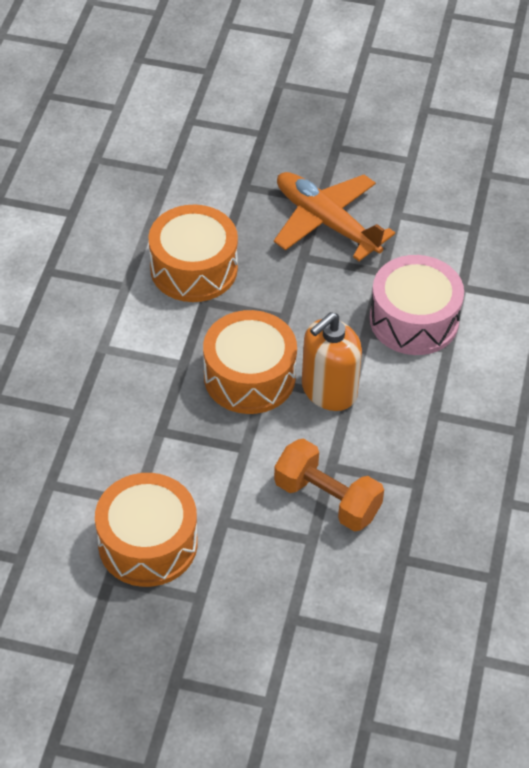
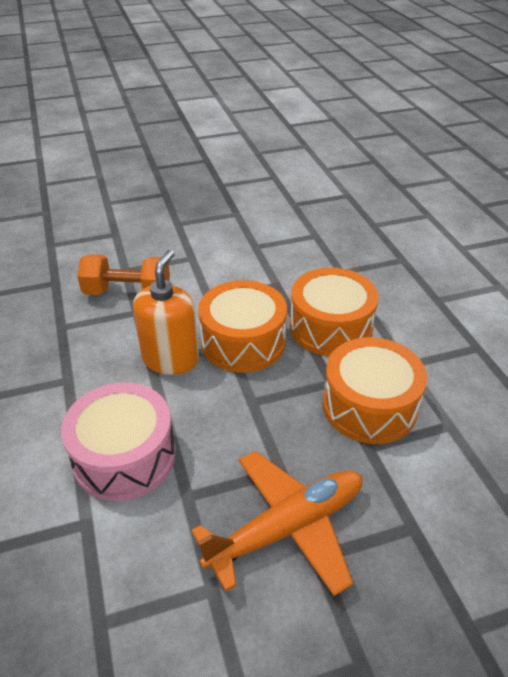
camera: 150 degrees right, 10 degrees down
(148, 543) = (229, 232): orange drum -> orange drum (330, 327)
(326, 222) = (287, 527): orange plane -> orange plane turned 45 degrees counterclockwise

